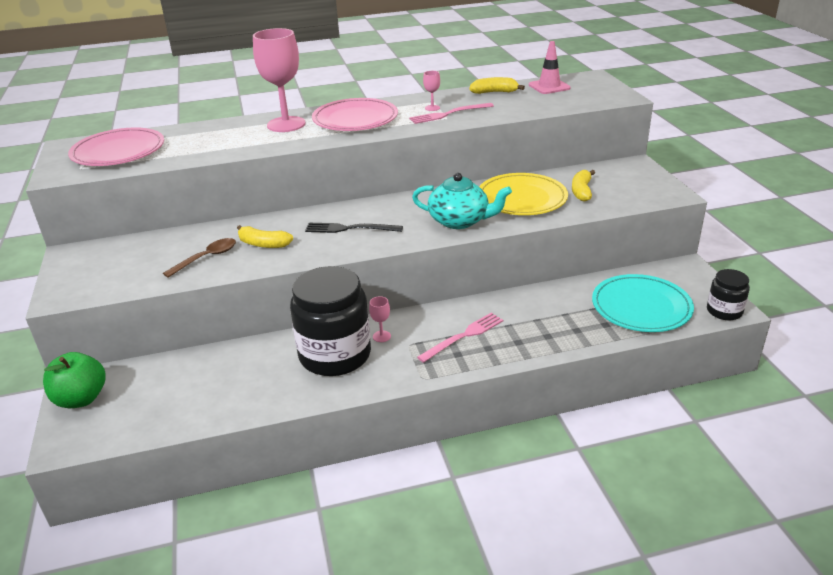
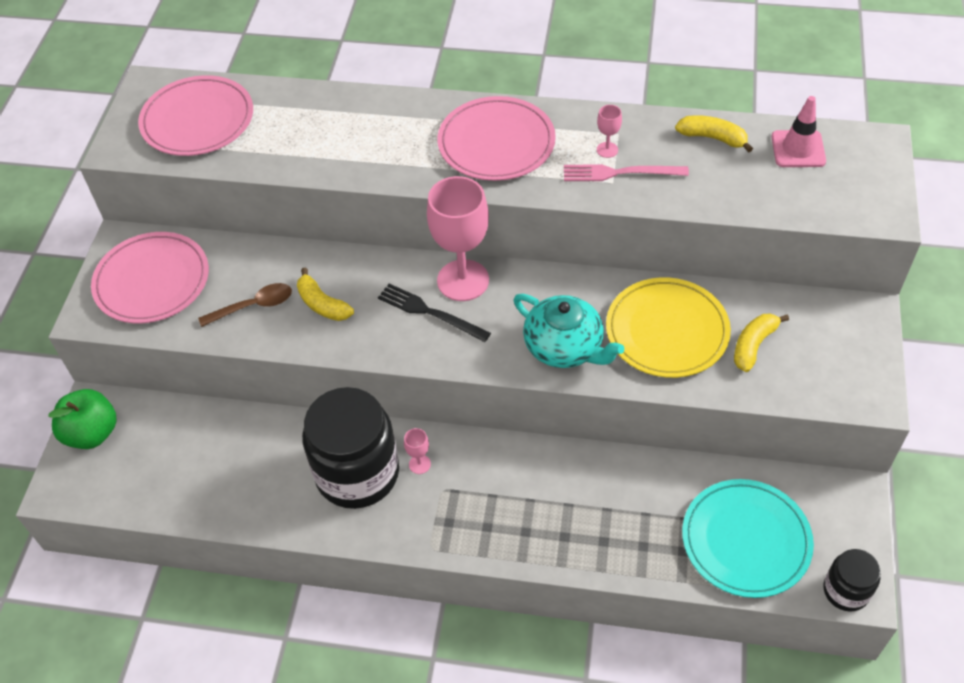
camera: 25 degrees right, 20 degrees up
(109, 266) = (152, 281): none -> pink plate
(286, 124) = (408, 126): pink goblet -> pink goblet (463, 280)
(463, 336) = (508, 502): pink fork -> none

